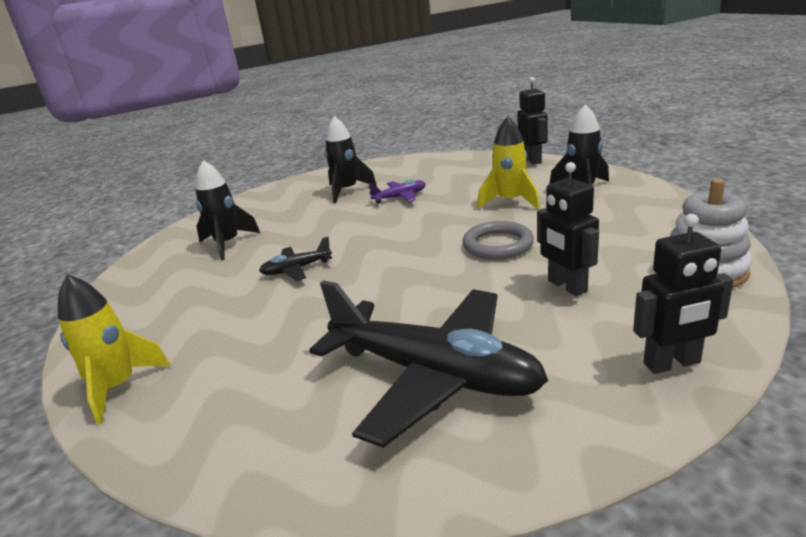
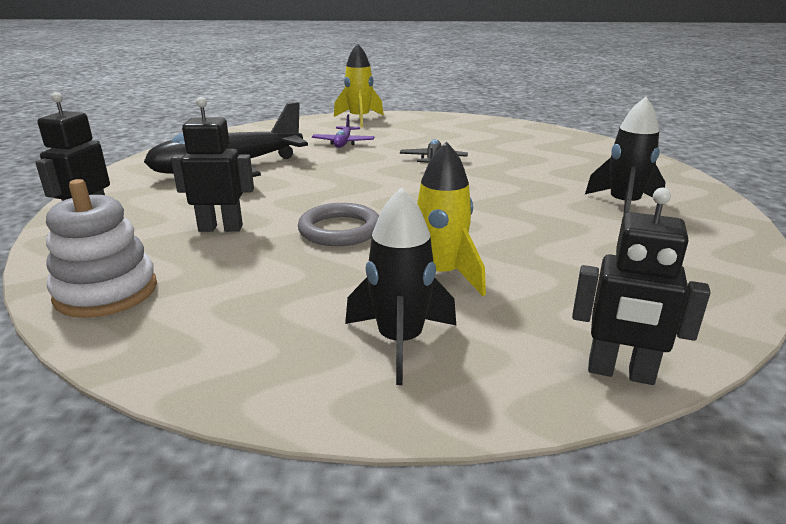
camera: 115 degrees right, 0 degrees up
(227, 244) = (527, 148): black rocket -> none
(400, 197) = (556, 224): purple plane -> purple plane (343, 143)

